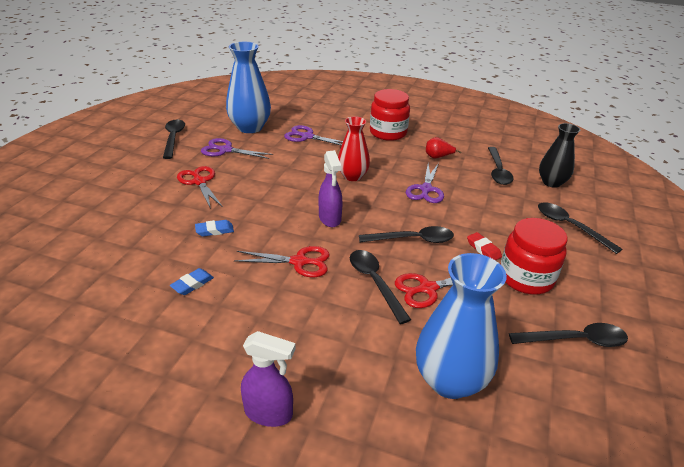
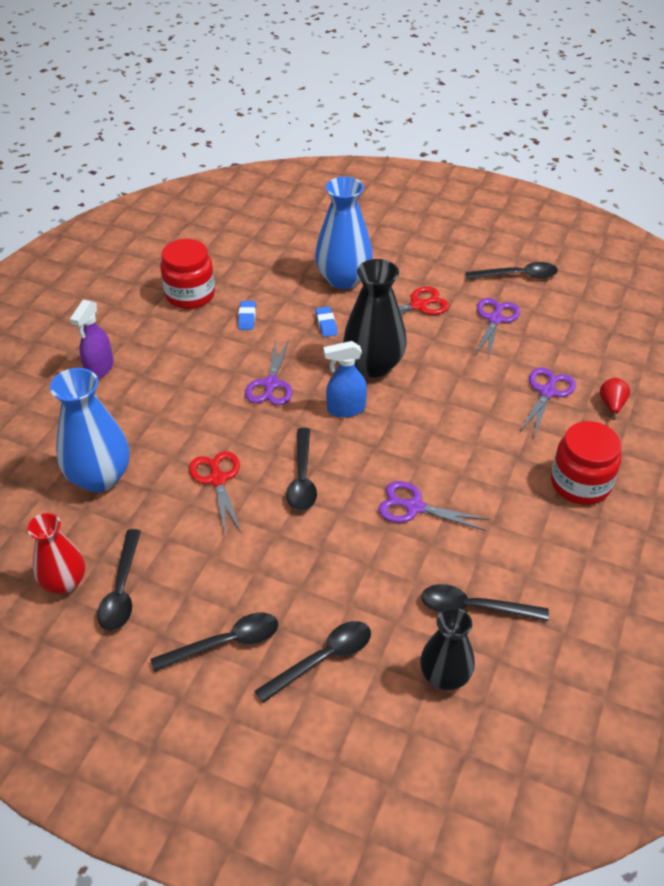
camera: 95 degrees right, 10 degrees up
(192, 284) = (247, 318): blue eraser -> blue eraser turned 45 degrees clockwise
(250, 127) = (562, 337): blue vase -> blue vase (343, 279)
(275, 205) = (373, 365): none -> black vase
(299, 262) = (271, 384): red scissors -> purple scissors
(330, 219) = (345, 409): purple spray bottle -> blue spray bottle
(352, 176) = (442, 434): red vase -> red vase (64, 582)
(375, 282) = (232, 439): black spoon -> black spoon (225, 643)
(438, 157) = (509, 536): red pear -> red pear (611, 405)
(483, 249) = (279, 543): red eraser -> none
(526, 278) = (223, 573): red jar -> red jar (190, 295)

